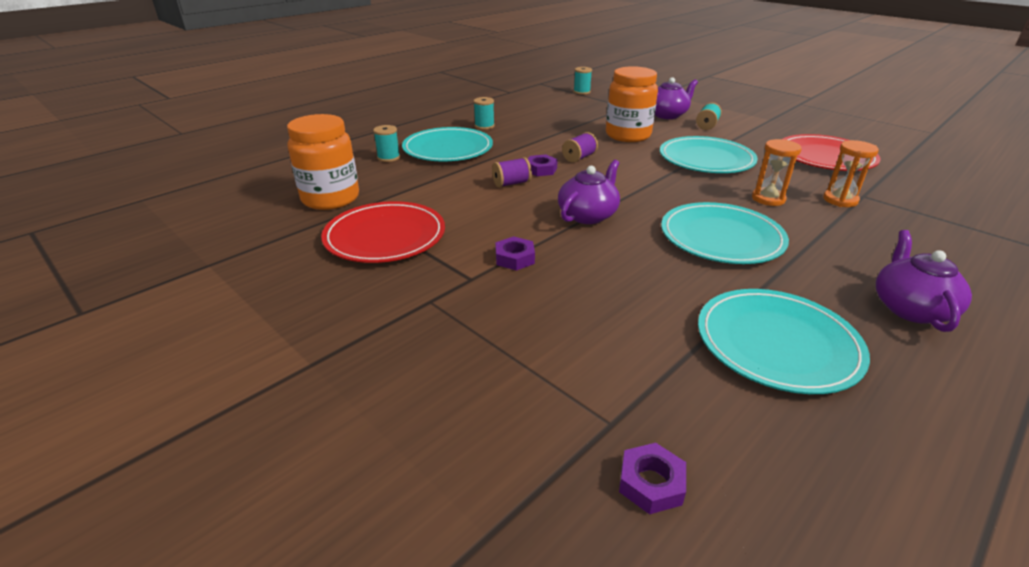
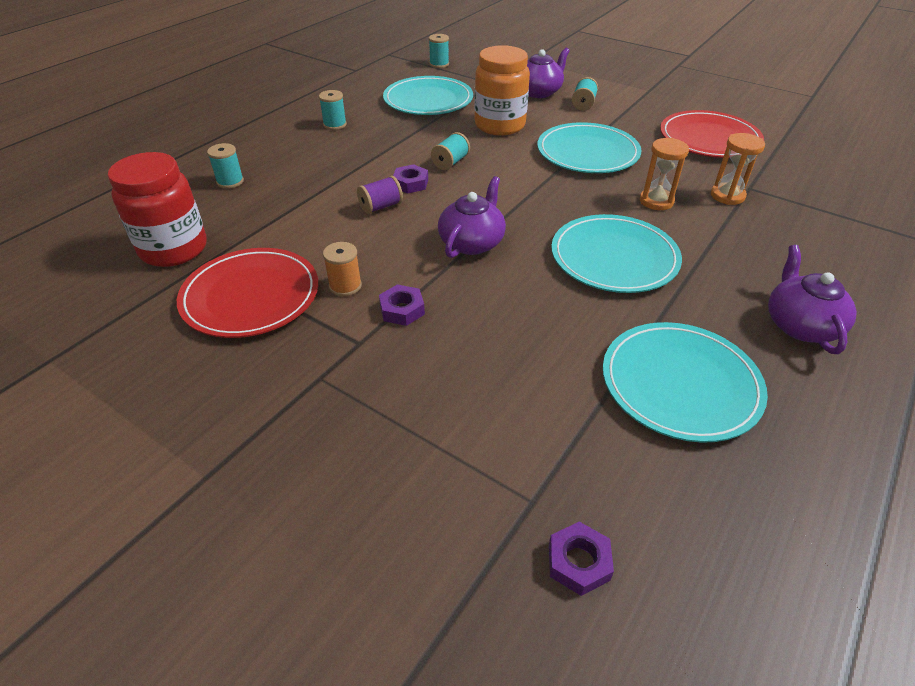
camera: 10 degrees left, 10 degrees up
(330, 199) = (174, 249): orange jar -> red jar
(448, 149) = (298, 162): turquoise plate -> turquoise plate (428, 100)
(468, 236) = (345, 286): none -> orange spool
(579, 158) = (450, 162): purple spool -> turquoise spool

